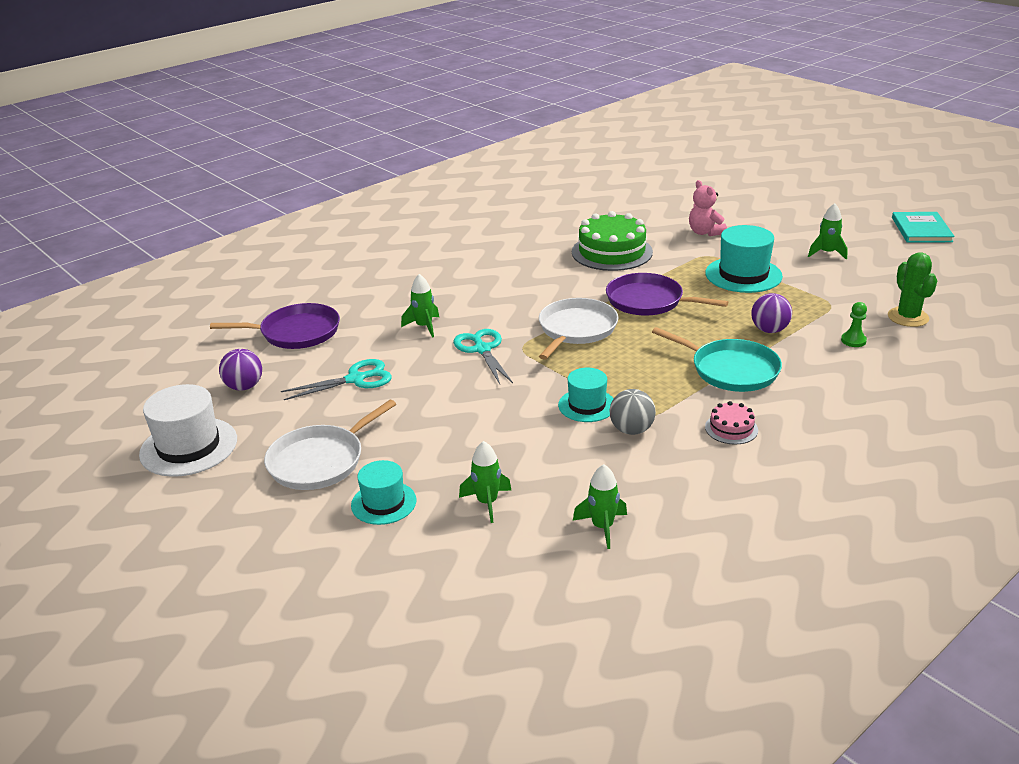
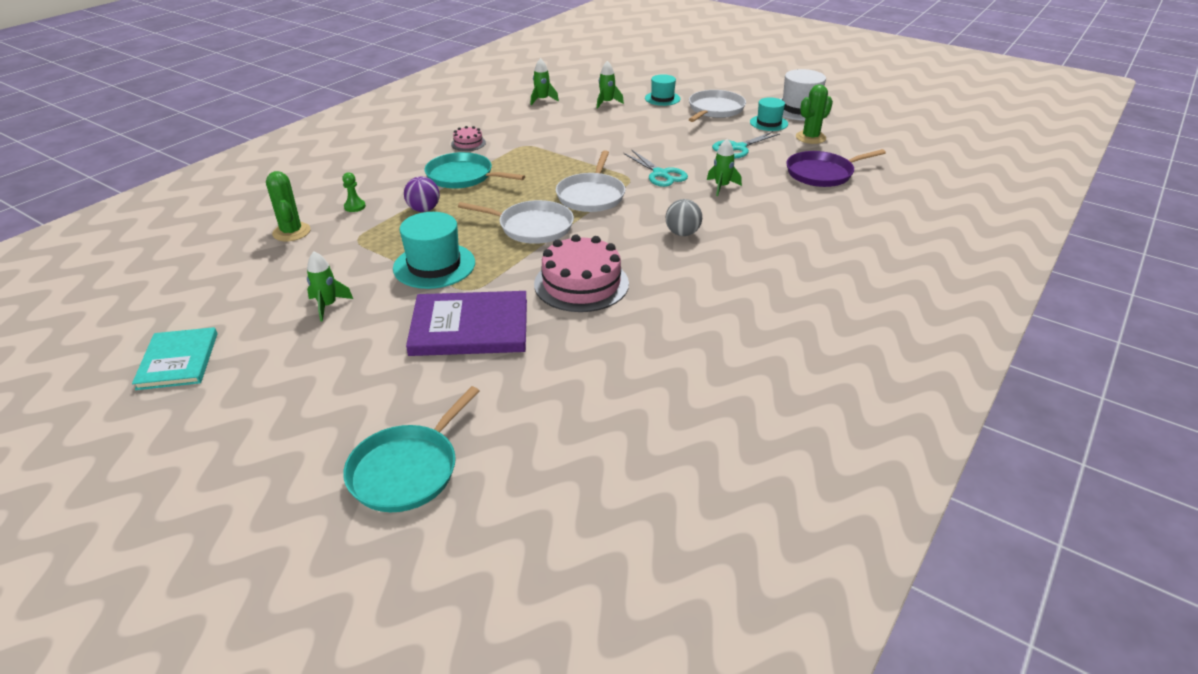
camera: 165 degrees right, 5 degrees up
(244, 386) = (810, 137): purple ball -> green cactus
(587, 405) = (566, 147): turquoise hat -> turquoise hat (768, 123)
(612, 252) = (581, 284): green cake -> pink cake
(631, 430) = (533, 137): grey ball -> grey ball (682, 233)
(648, 301) = (532, 227): purple pan -> white pan
(705, 232) = (470, 327): pink teddy bear -> purple book
(733, 178) = (407, 470): none -> turquoise pan

